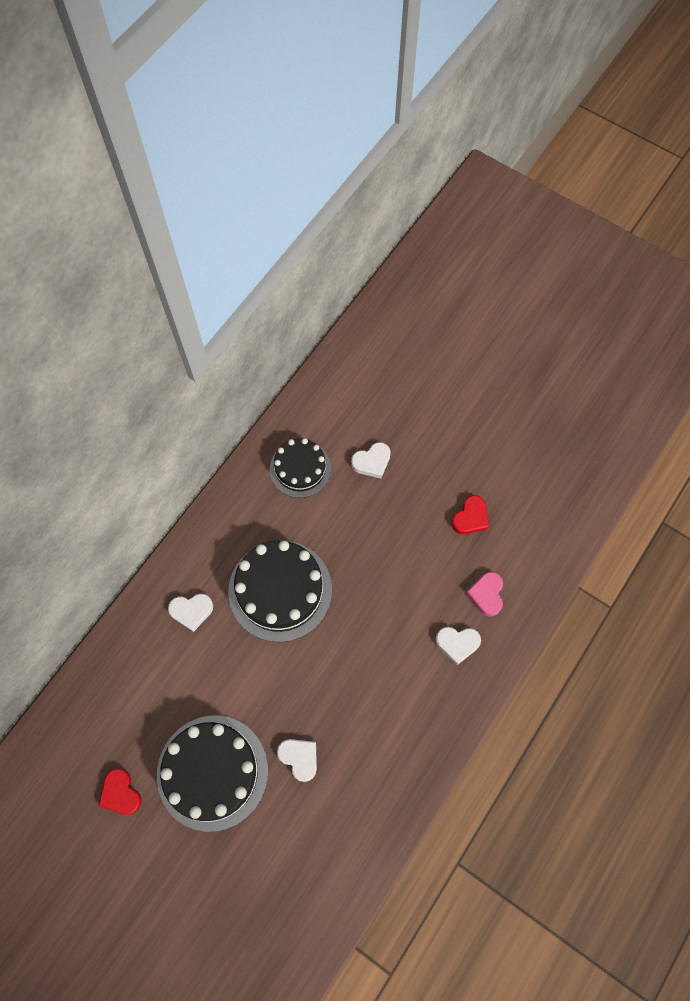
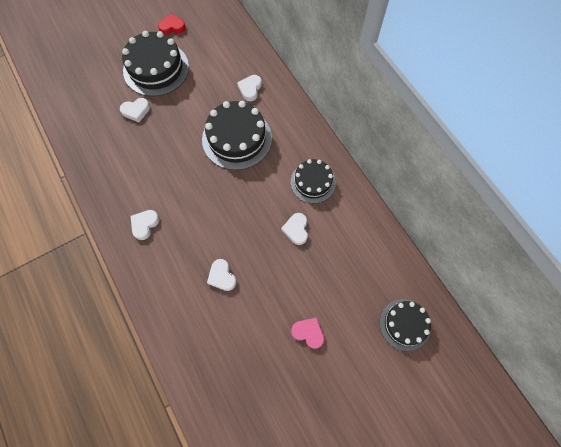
camera: 115 degrees right, 0 degrees up
(421, 315) = (404, 324): none -> black cake
(470, 518) = (222, 276): red heart -> white heart
(486, 594) = (164, 259): pink heart -> pink heart (308, 333)

